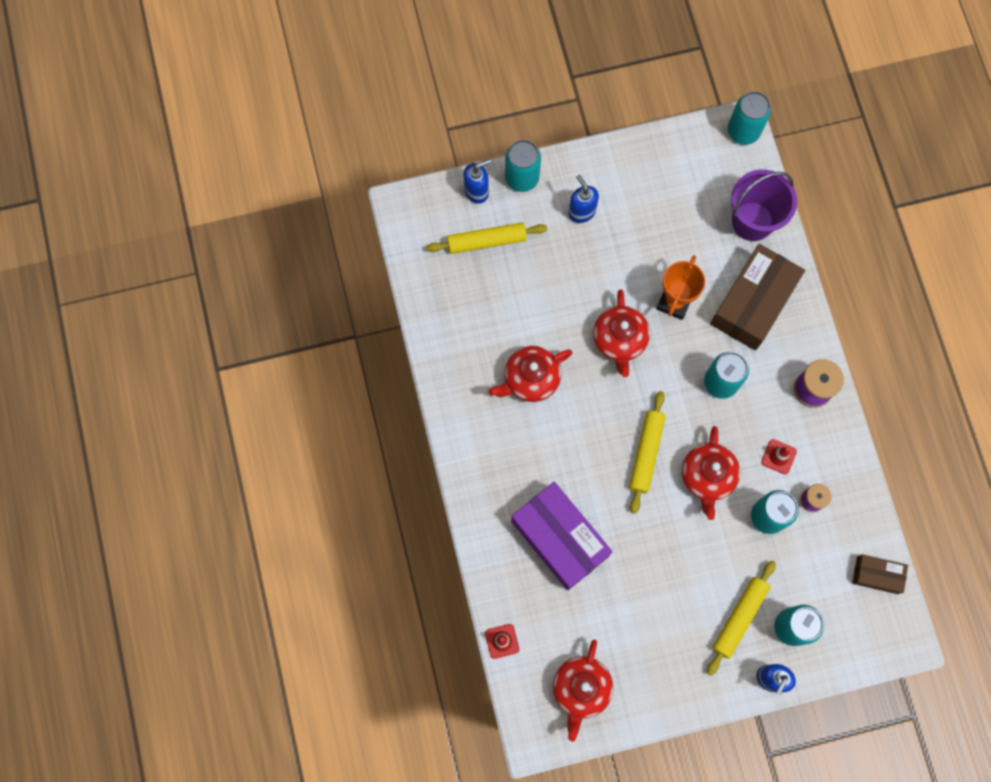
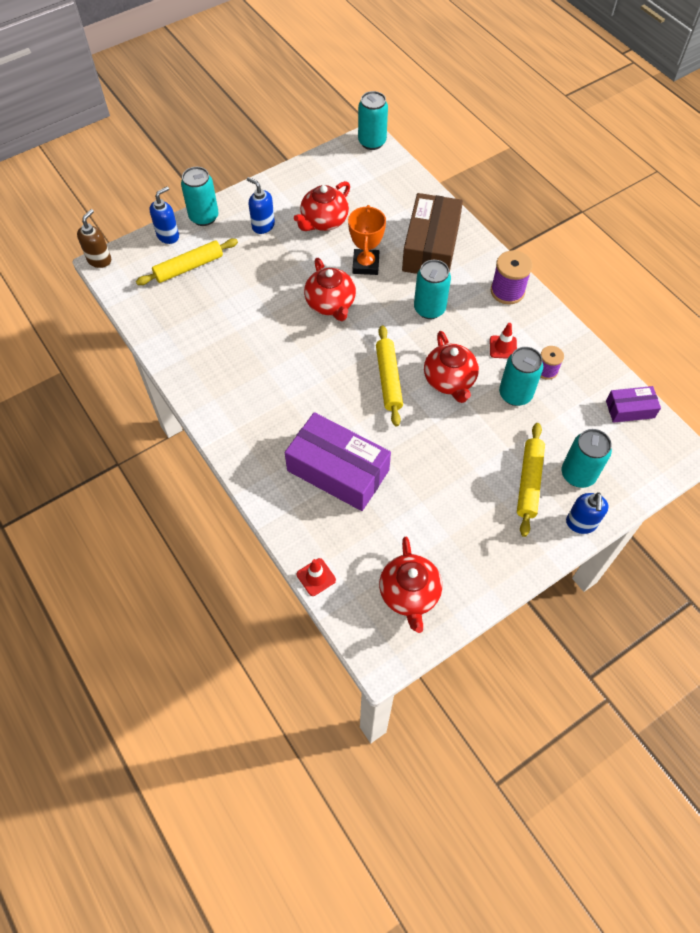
camera: 20 degrees left, 15 degrees down
(396, 200) = (99, 260): none -> brown soap dispenser
(530, 379) = (263, 354): red teapot -> red teapot (323, 221)
(752, 221) = (405, 195): purple bucket -> none
(877, 575) = (630, 409): brown box -> purple box

